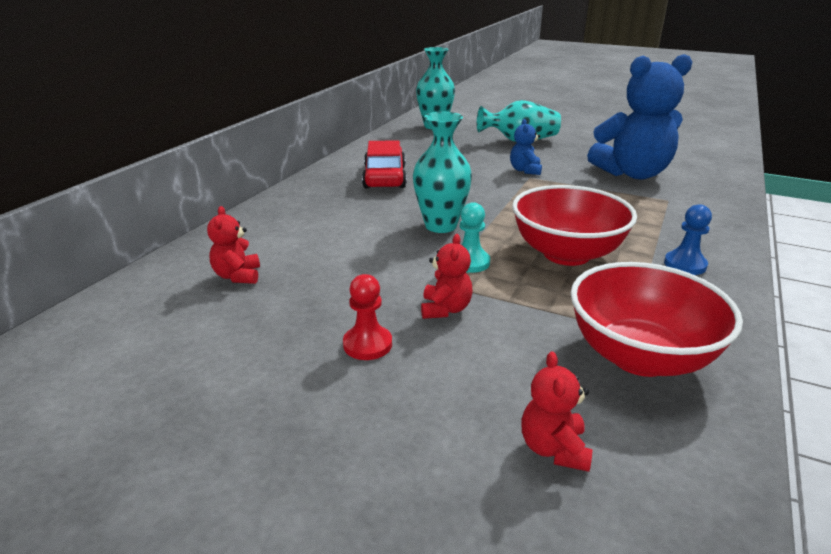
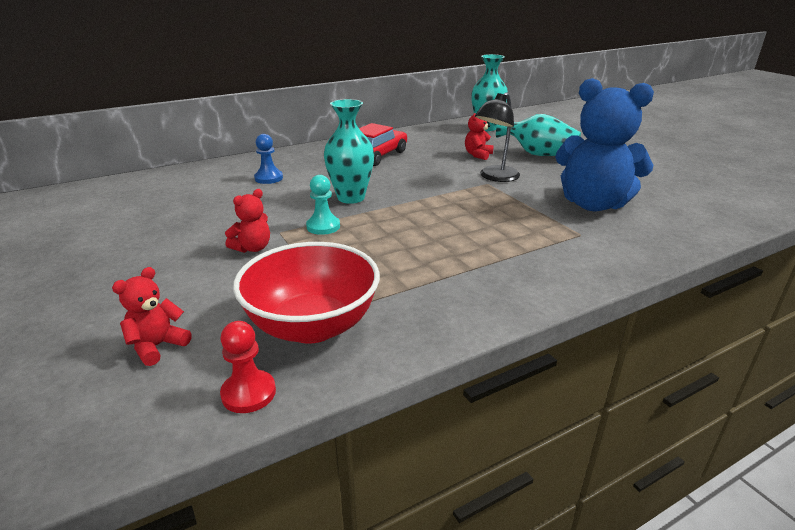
camera: 35 degrees right, 0 degrees up
(238, 276) = (184, 190): red teddy bear -> red teddy bear (478, 155)
(367, 344) = (176, 250): red pawn -> red pawn (248, 393)
(525, 170) = (495, 177): blue teddy bear -> black lamp
(566, 254) = (402, 244): red bowl -> none
(685, 264) = (484, 285): blue pawn -> blue pawn (269, 178)

